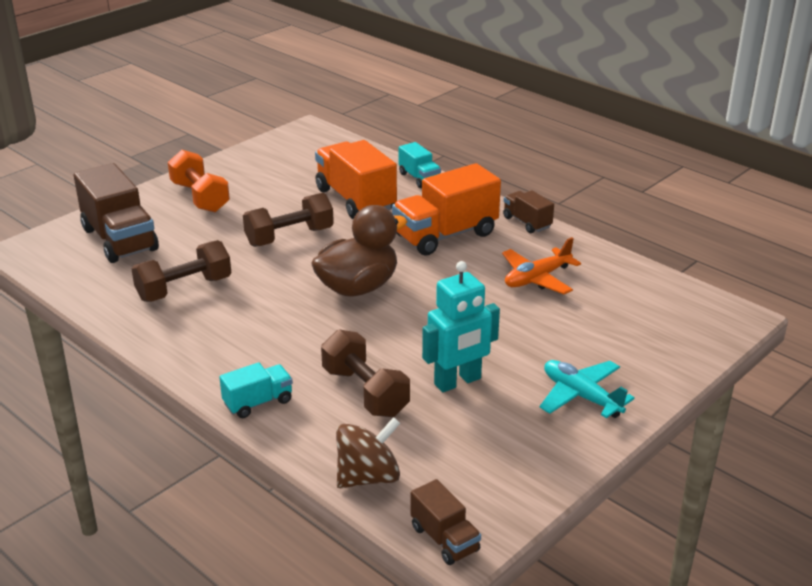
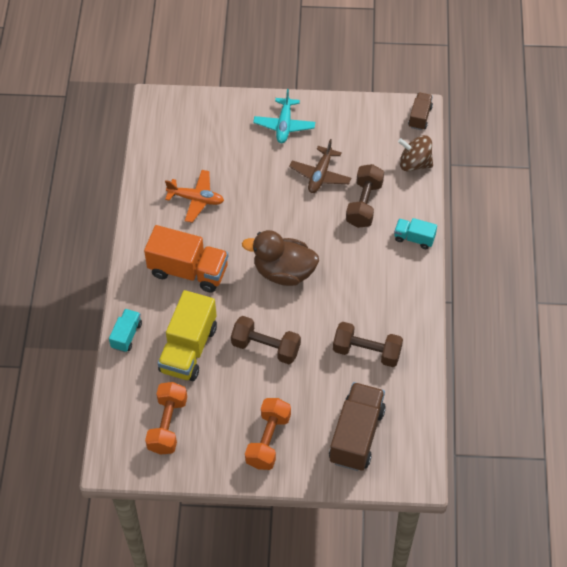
camera: 130 degrees left, 25 degrees up
(298, 162) = (167, 425): none -> orange dumbbell
(355, 199) = (188, 349): orange truck -> yellow truck
(458, 382) = (320, 175): turquoise robot -> brown plane
(527, 222) = (135, 241): brown truck -> none

